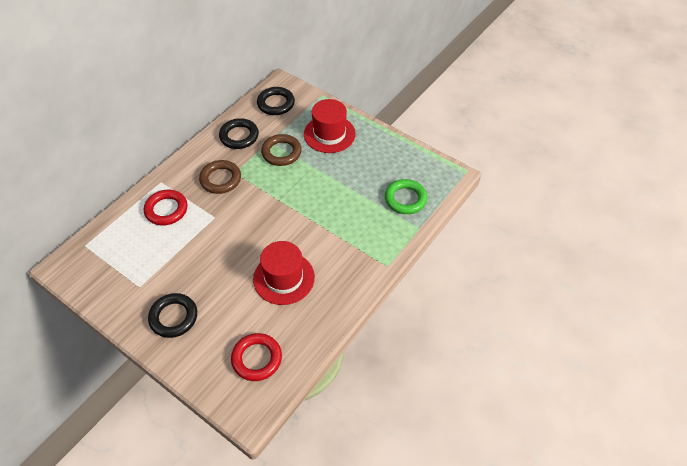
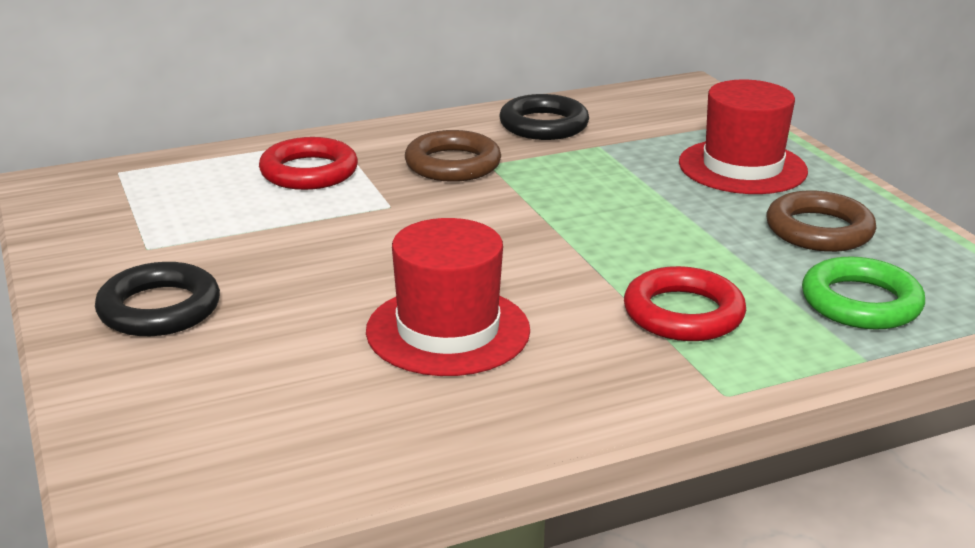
camera: 30 degrees right, 25 degrees down
(257, 359) = (256, 434): red ring -> red ring (683, 313)
(276, 103) = (657, 106): black ring -> none
(281, 152) = (612, 164): brown ring -> brown ring (819, 230)

